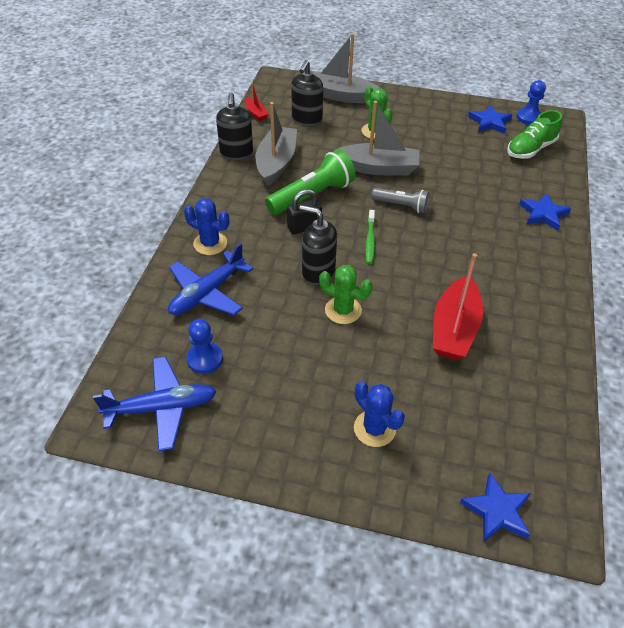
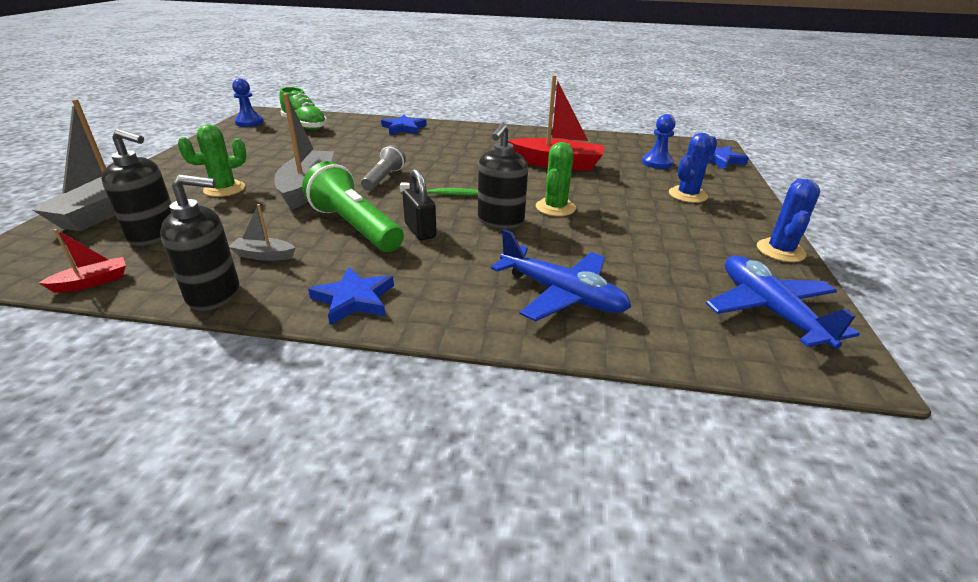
camera: 95 degrees left, 15 degrees down
(205, 359) = (674, 286): blue pawn -> blue pawn (657, 163)
(210, 243) = (457, 301): blue cactus -> blue cactus (780, 251)
(276, 163) = (264, 255): grey boat -> grey boat, size x0.47
(490, 122) = (246, 136): blue star -> blue star (354, 299)

